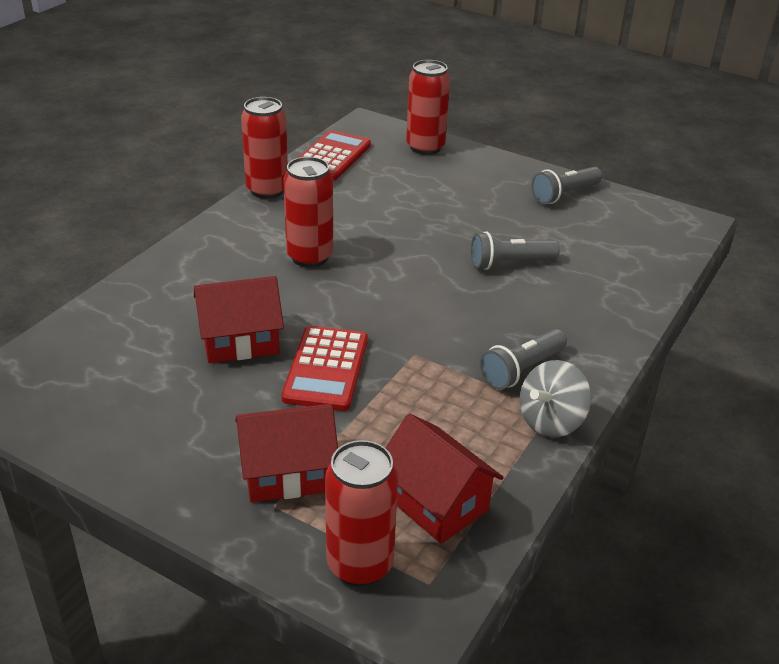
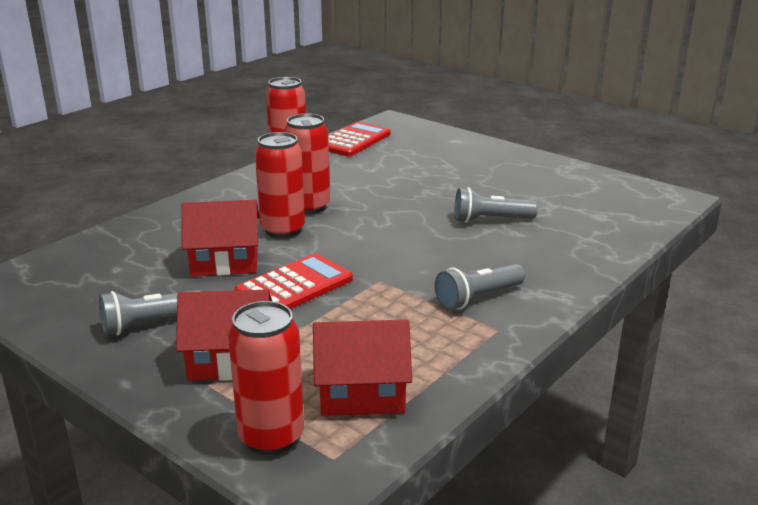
camera: 10 degrees right, 10 degrees down
(326, 369) = (294, 286): red calculator -> red calculator turned 150 degrees counterclockwise
(425, 147) = (438, 137): red can -> red can (283, 230)
(435, 502) = (361, 394): red house -> red house turned 60 degrees counterclockwise
(551, 421) = (494, 339): grey spinning top -> none
(564, 195) = (556, 174): grey flashlight -> grey flashlight (149, 324)

